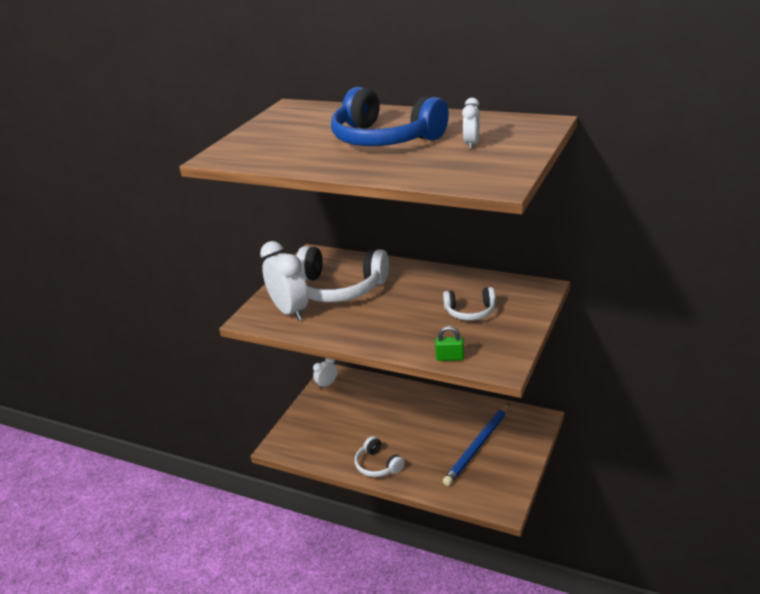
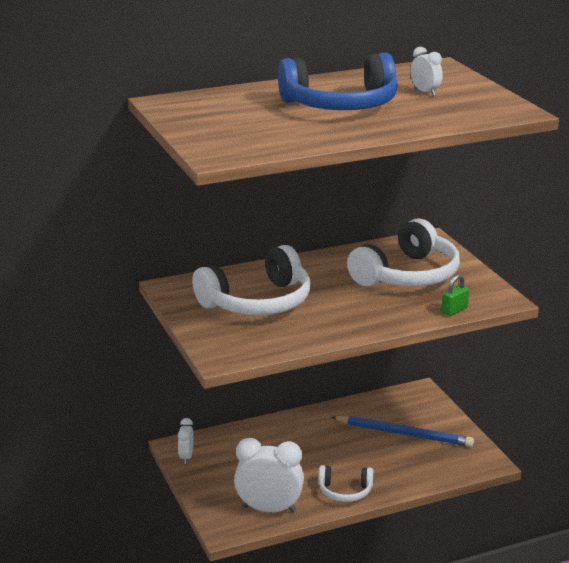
camera: 50 degrees left, 5 degrees down
(290, 311) = (249, 337): white clock -> white clock (269, 509)
(470, 312) = (407, 275): white headphones -> white headphones, size x1.91
(478, 446) = (404, 434): blue pencil -> blue pencil turned 60 degrees counterclockwise

